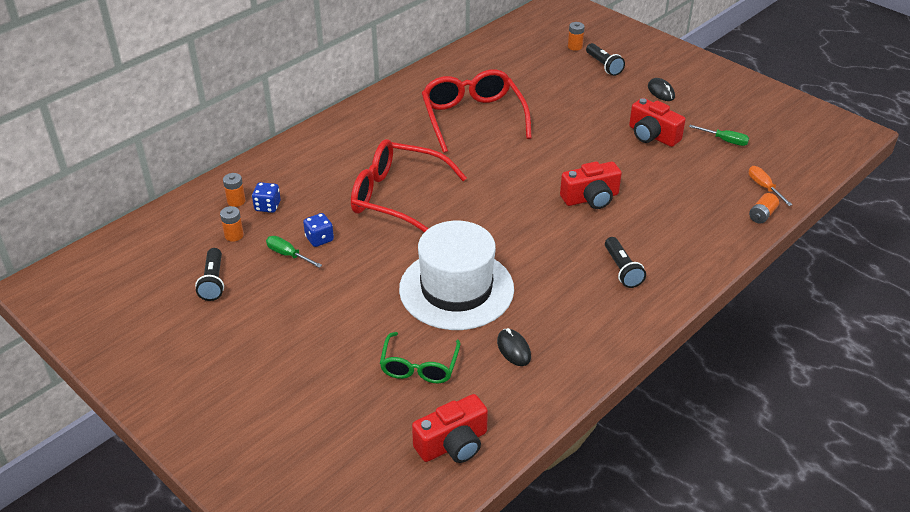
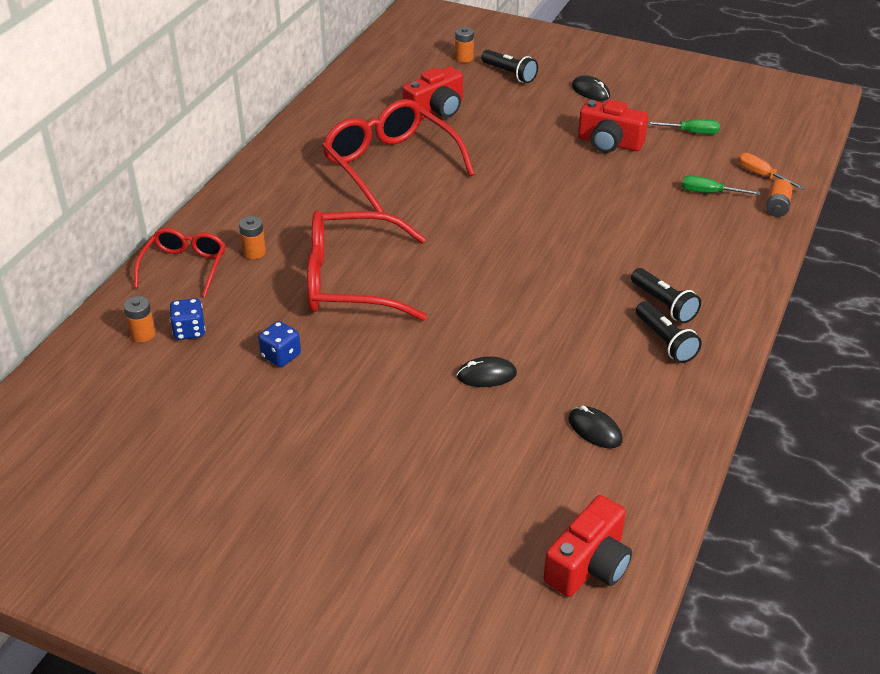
camera: 20 degrees left, 0 degrees up
(213, 282) = (169, 446): black flashlight -> black flashlight (665, 341)
(234, 235) = (164, 378): orange battery -> orange battery (254, 252)
(288, 161) = (184, 267): none -> red glasses
(288, 255) = (251, 386): green screwdriver -> green screwdriver (709, 193)
(419, 367) = (495, 482): green glasses -> none
(456, 289) = (486, 375): white hat -> black mouse
(591, 198) = (582, 230): red camera -> red camera (436, 110)

